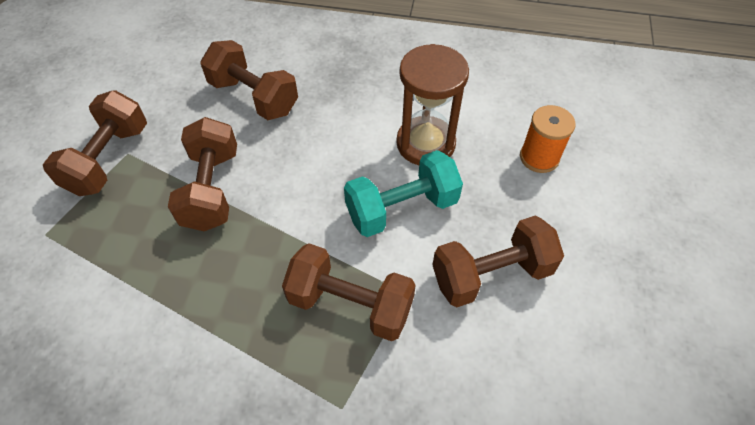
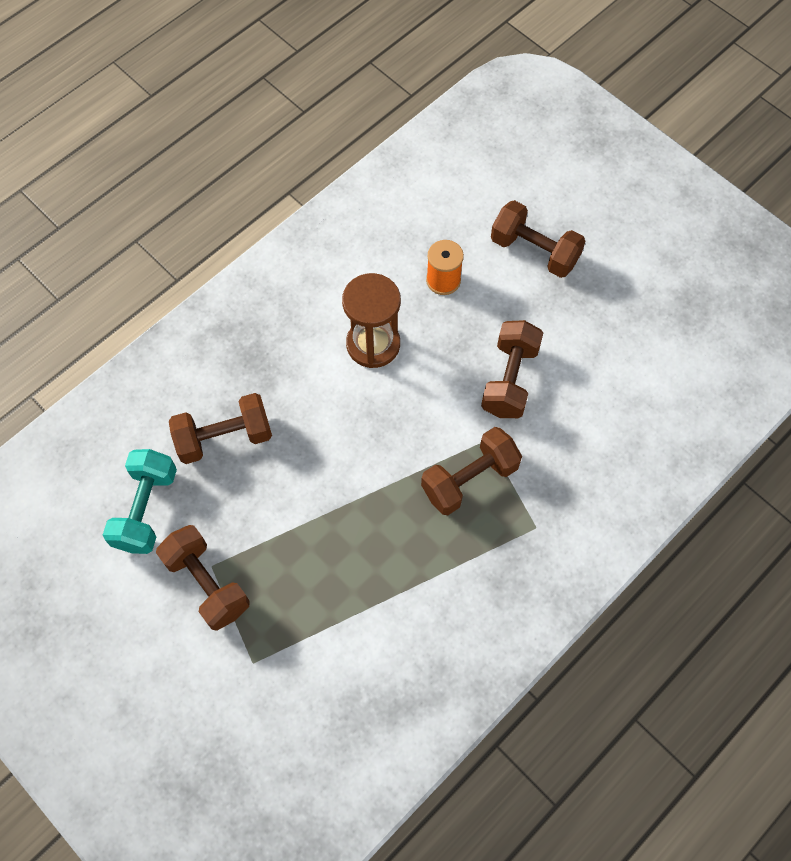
camera: 55 degrees left, 10 degrees up
(212, 189) = (301, 519): brown dumbbell -> brown dumbbell (534, 251)
(401, 208) = (418, 399): turquoise dumbbell -> turquoise dumbbell (146, 509)

